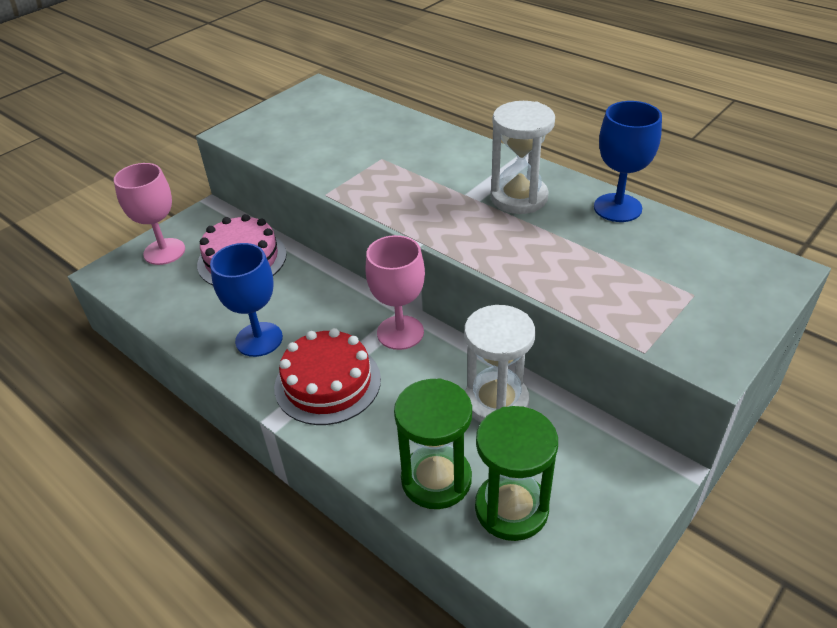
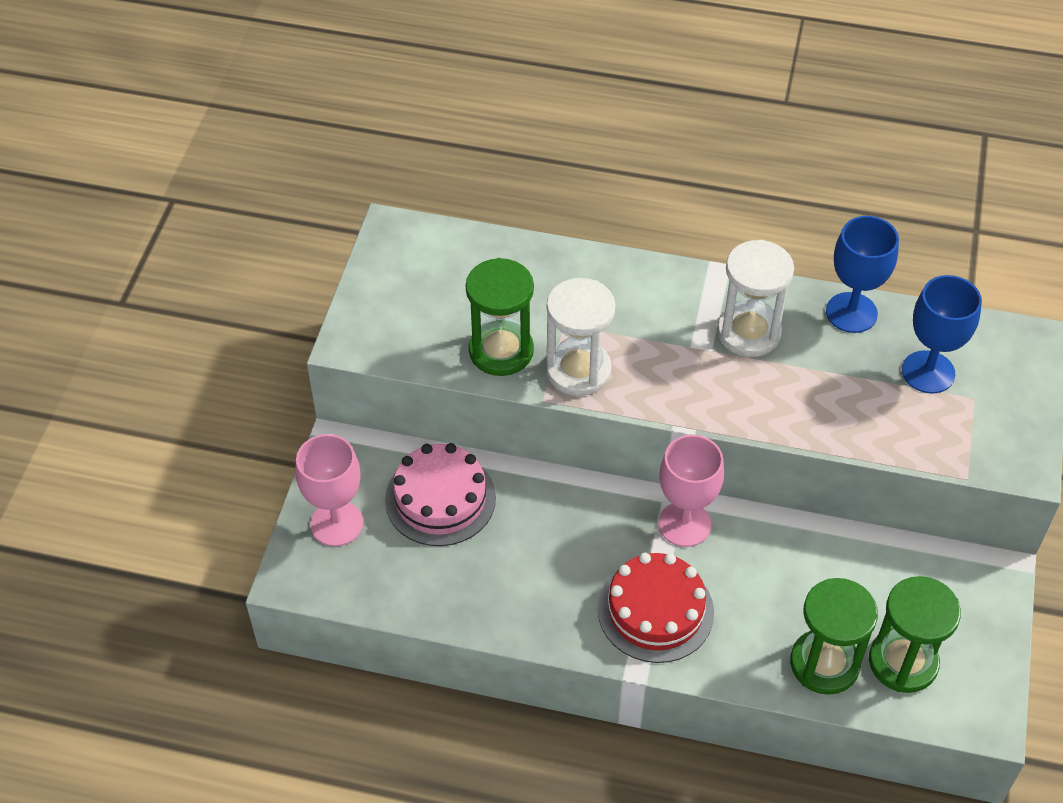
camera: 30 degrees left, 10 degrees up
(259, 339) = (546, 591): blue goblet -> blue goblet (928, 372)
(323, 161) = (501, 351): none -> green hourglass
(496, 401) = (826, 563): white hourglass -> white hourglass (578, 370)

